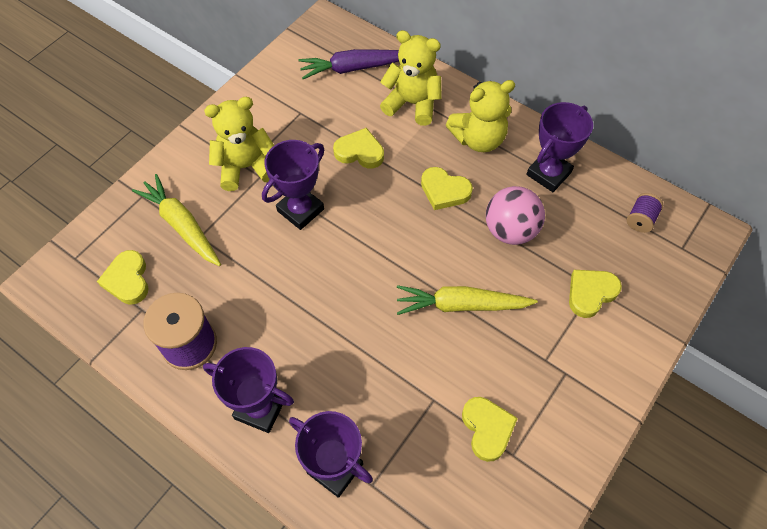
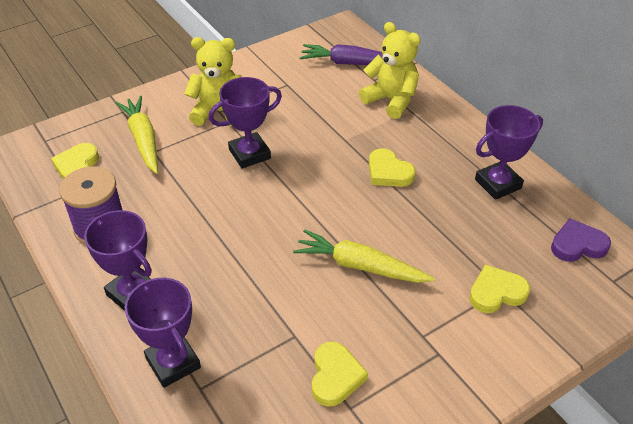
camera: 20 degrees right, 15 degrees down
(360, 152) = (325, 124): yellow heart -> none
(478, 139) = (441, 141): yellow teddy bear -> none
(510, 230) = (438, 219): pink ball -> none
(640, 219) = (577, 245): purple spool -> purple heart

